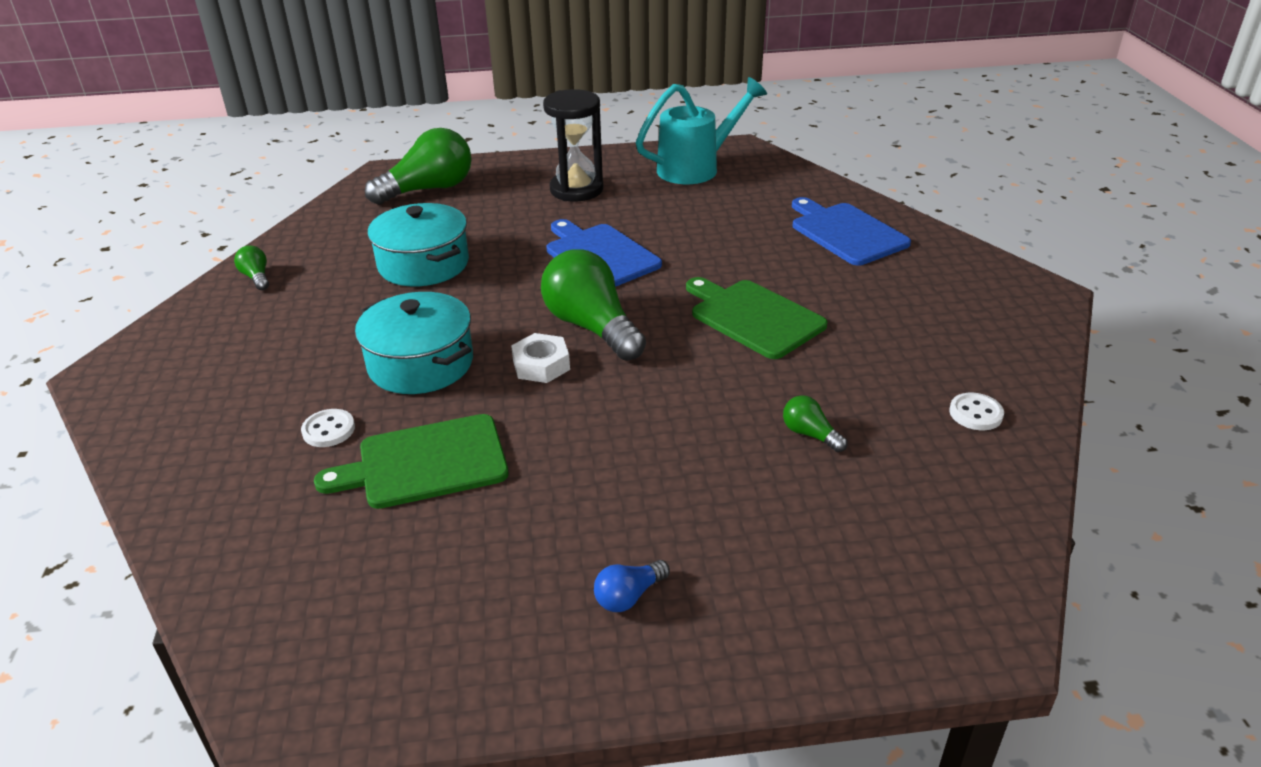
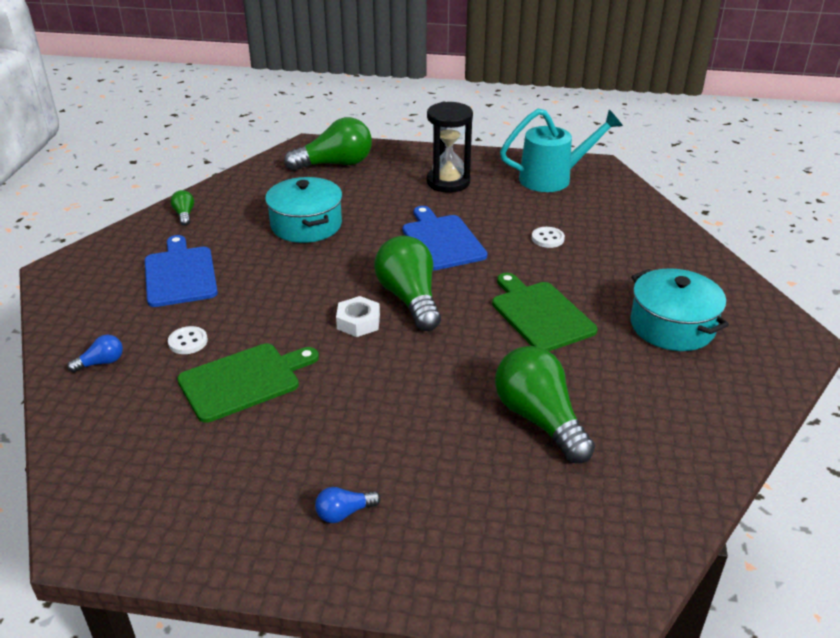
camera: 15 degrees right, 0 degrees up
(217, 479) = (101, 363): none -> blue light bulb
(420, 364) = (271, 304): turquoise pot -> turquoise pot (672, 326)
(425, 463) = (244, 380): green cutting board -> green cutting board turned 150 degrees clockwise
(810, 434) = (539, 419): green light bulb -> green light bulb, size x2.23
(846, 232) = (652, 255): blue cutting board -> blue cutting board (180, 274)
(975, 413) = (685, 431): white button -> white button (547, 238)

